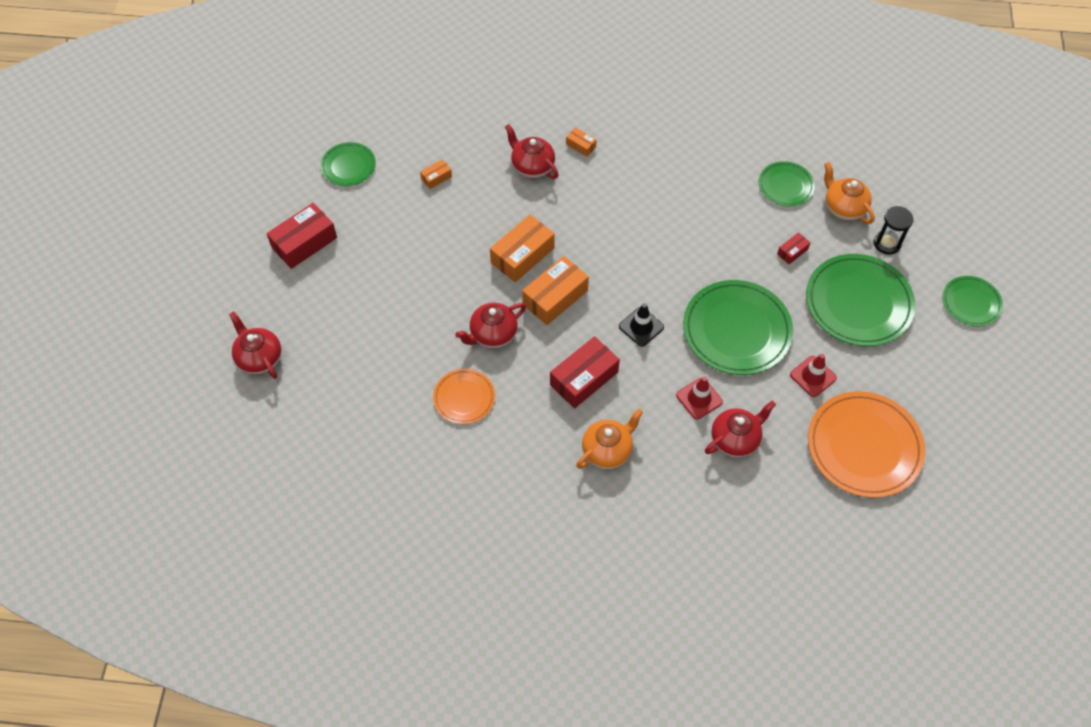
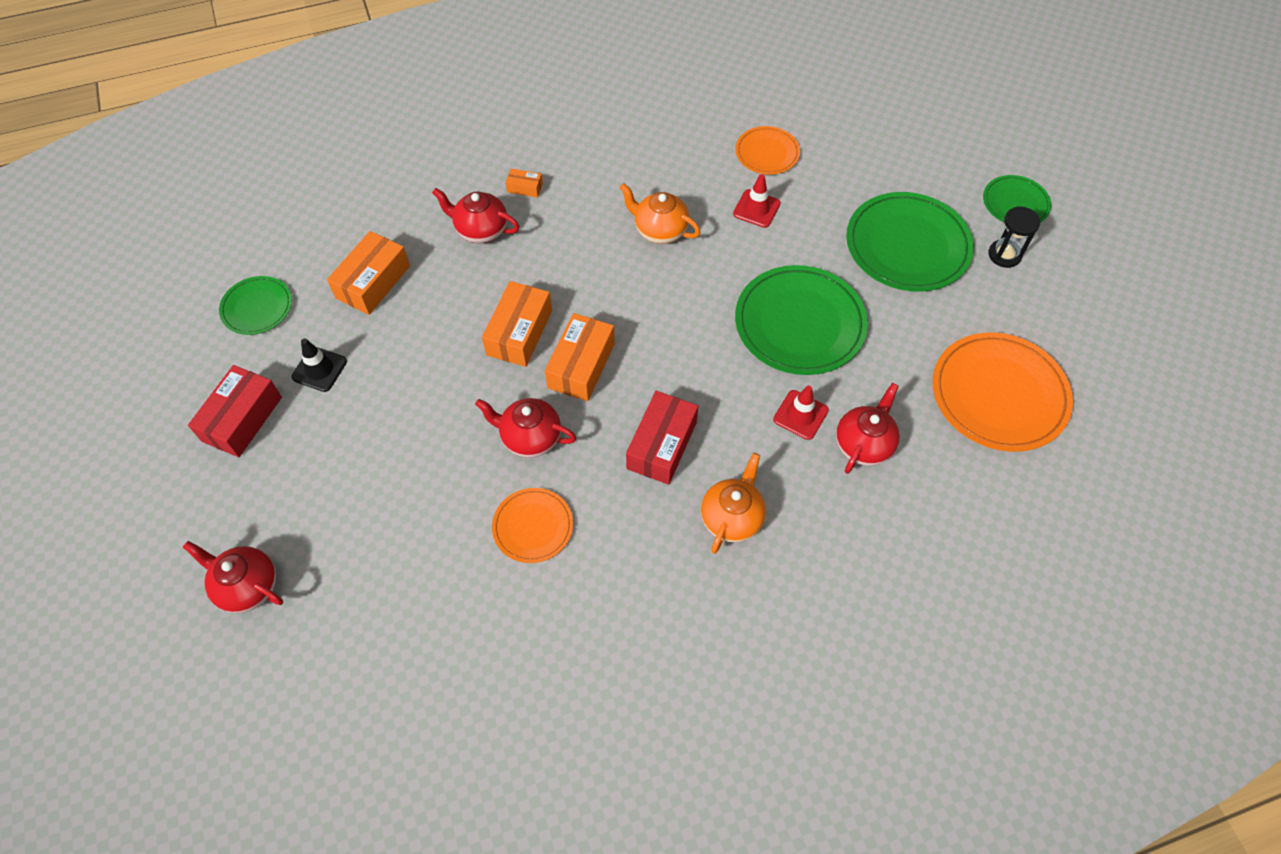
camera: 25 degrees left, 0 degrees up
(436, 178) = (373, 282): orange box -> orange box, size x2.05
(492, 335) = (530, 437): red teapot -> red teapot turned 75 degrees clockwise
(641, 327) = (695, 360): black traffic cone -> black traffic cone (319, 369)
(785, 186) = (767, 153): green plate -> orange plate
(792, 252) = (811, 218): red box -> none
(813, 376) = (905, 341): red traffic cone -> red traffic cone (756, 209)
(843, 208) = (837, 154): orange teapot -> orange teapot (659, 230)
(887, 243) = (901, 174): black hourglass -> black hourglass (1004, 255)

